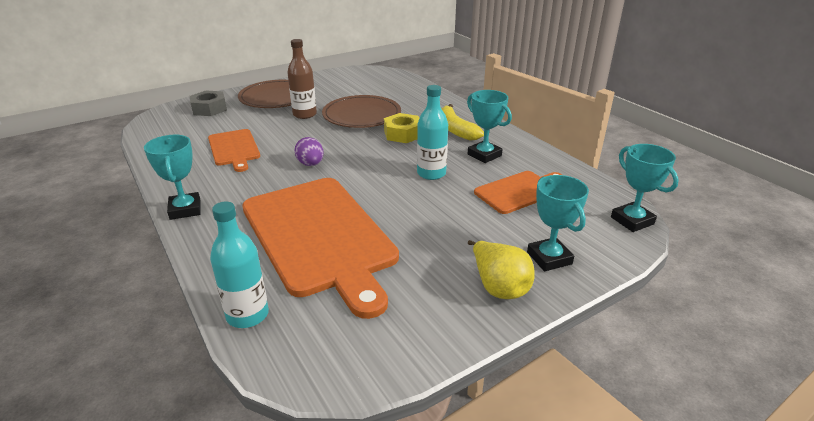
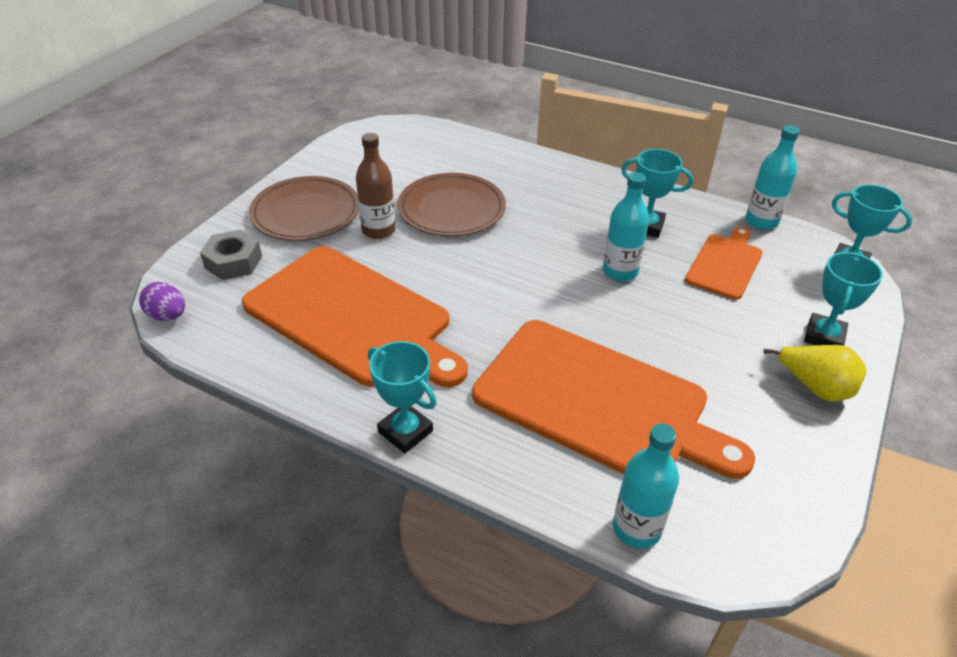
camera: 30 degrees left, 10 degrees up
(234, 149) = (353, 317): orange cutting board -> orange cutting board, size x1.99
(310, 164) = (476, 306): purple egg -> purple egg (167, 316)
(403, 134) = (531, 224): yellow nut -> none
(455, 130) = (581, 198): yellow banana -> none
(549, 258) = (824, 336): turquoise trophy -> turquoise trophy turned 75 degrees clockwise
(584, 175) = (761, 221): none -> turquoise bottle

